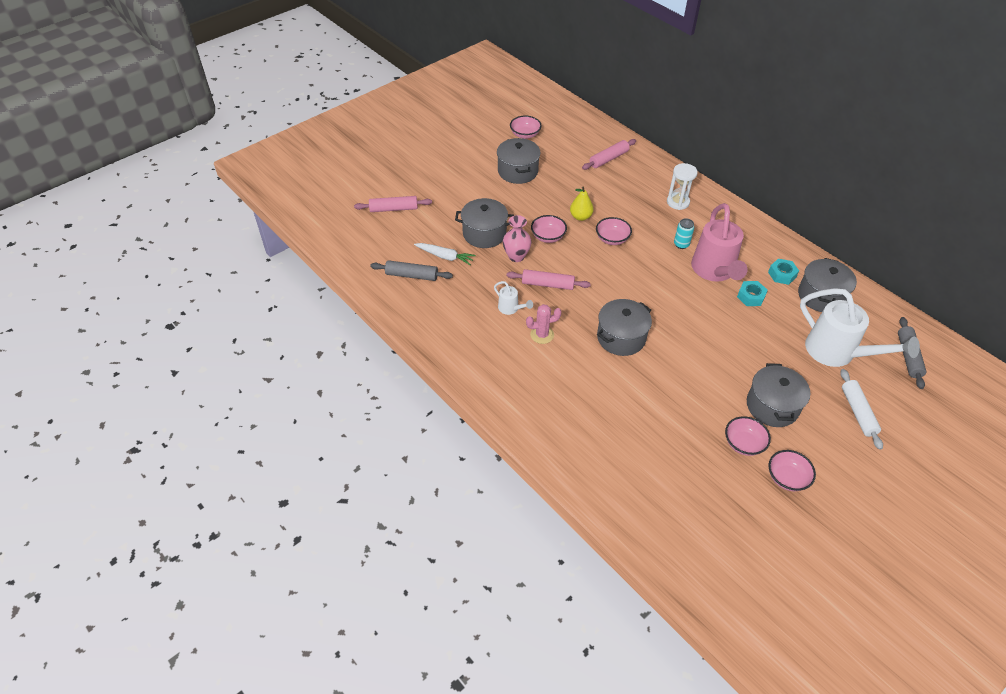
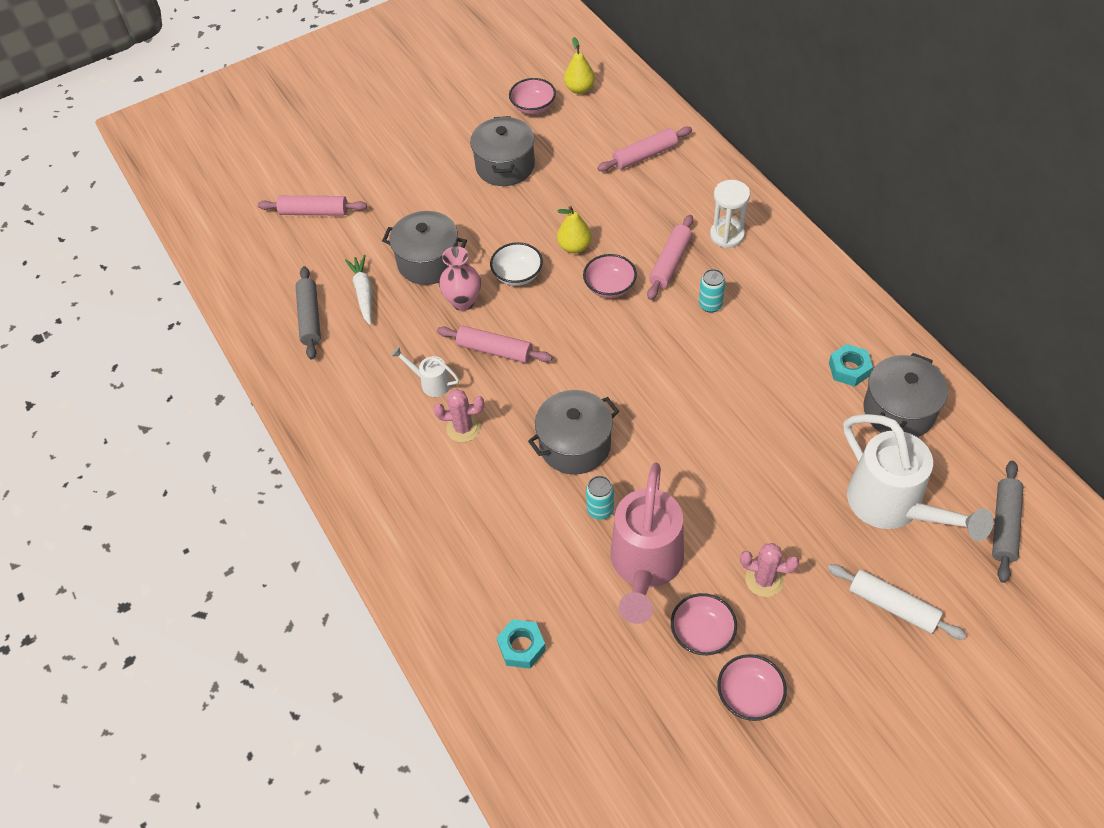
camera: 15 degrees right, 5 degrees up
(411, 275) = (310, 318): grey rolling pin -> grey rolling pin turned 60 degrees clockwise
(445, 257) = (364, 293): white carrot -> white carrot turned 135 degrees counterclockwise
(510, 308) = (431, 383): white watering can -> white watering can turned 150 degrees clockwise
(548, 237) = (517, 275): pink bowl -> white bowl
(552, 122) = (579, 89): none -> yellow pear
(647, 221) = (670, 263): none -> pink rolling pin
(651, 376) = (600, 510): none -> turquoise can
(714, 271) = (746, 353): pink watering can -> pink watering can (645, 566)
(751, 296) = (789, 400): turquoise nut -> turquoise nut (521, 647)
(772, 406) = (764, 580): grey pot -> pink cactus
(857, 412) = (892, 606): white rolling pin -> white rolling pin turned 60 degrees counterclockwise

